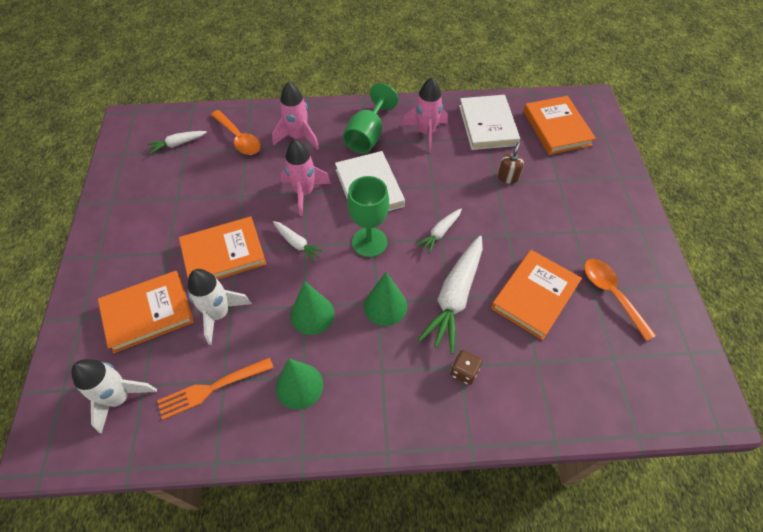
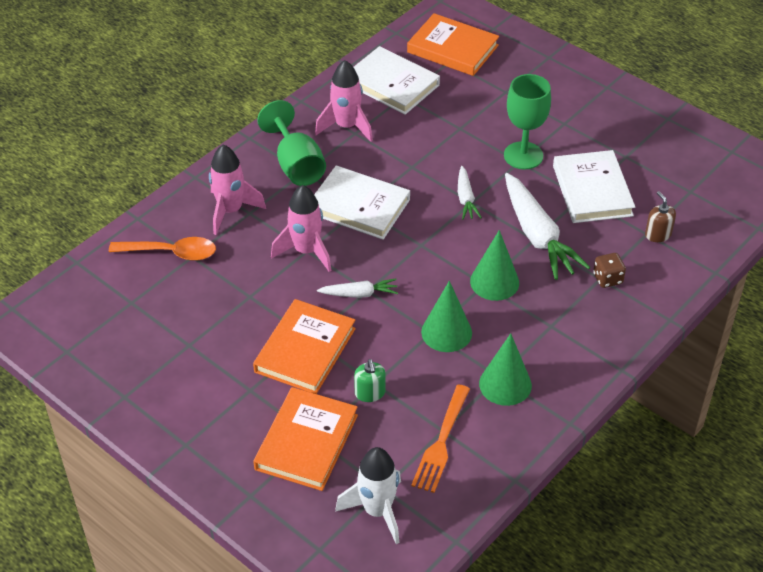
camera: 45 degrees left, 10 degrees down
(178, 144) = (113, 301): white carrot -> none
(219, 314) = (370, 393): white rocket -> green soap dispenser
(369, 242) = (418, 247): green goblet -> green goblet (523, 155)
(507, 177) = (463, 116): brown soap dispenser -> brown soap dispenser (658, 234)
(534, 296) = (592, 191): orange book -> white book
(611, 294) = (641, 149): orange spoon -> none

